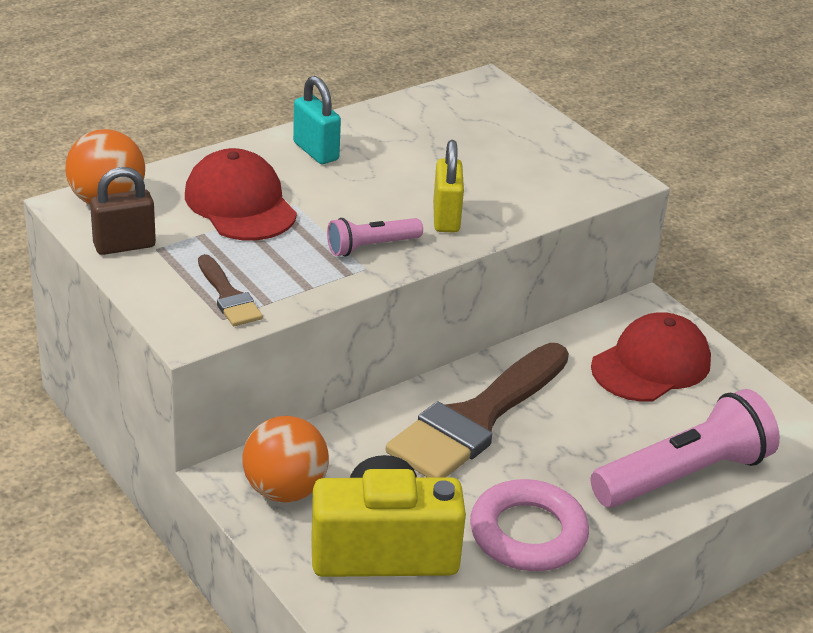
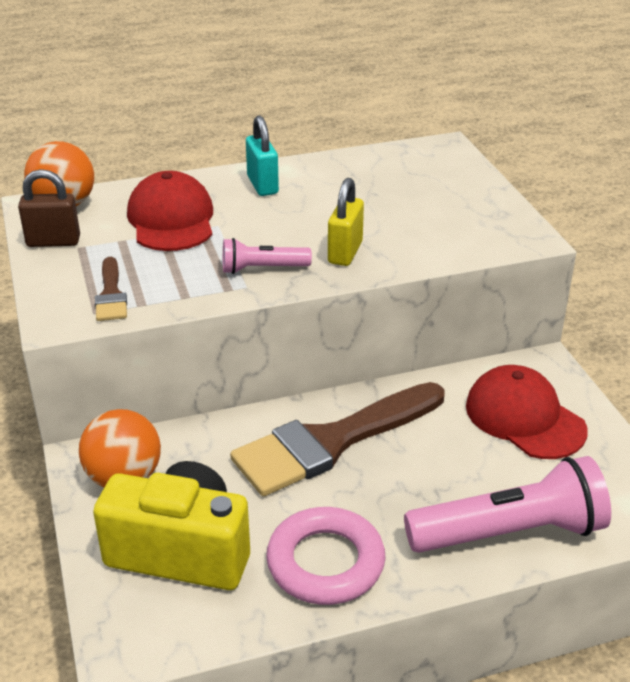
camera: 20 degrees right, 0 degrees up
(651, 364) = (524, 417): red cap -> red cap turned 105 degrees counterclockwise

